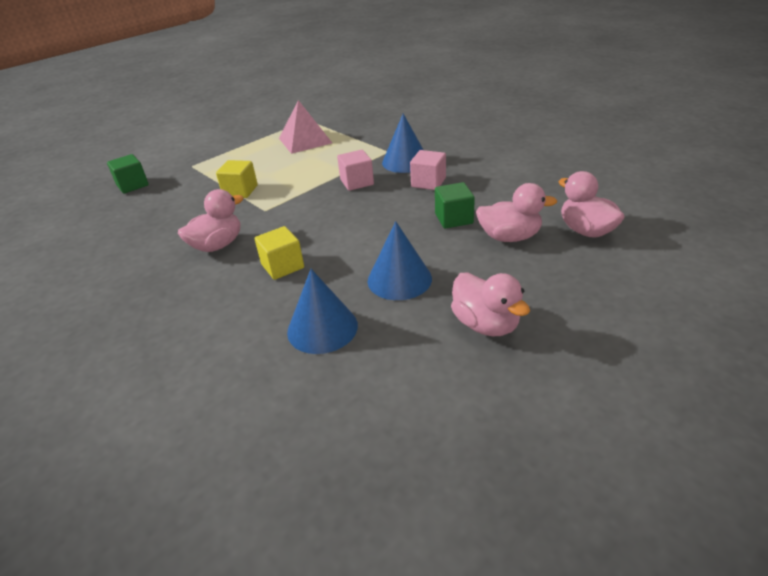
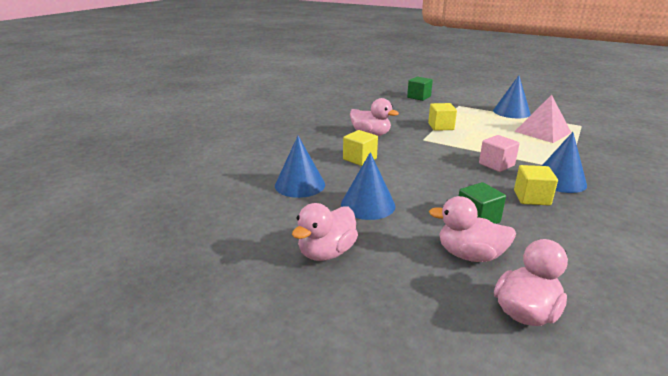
camera: 70 degrees right, 10 degrees down
(243, 142) = (511, 112): none -> blue cone
(428, 182) = (531, 198): pink cube -> yellow cube
(509, 237) = (469, 255): pink duck -> pink duck turned 120 degrees clockwise

